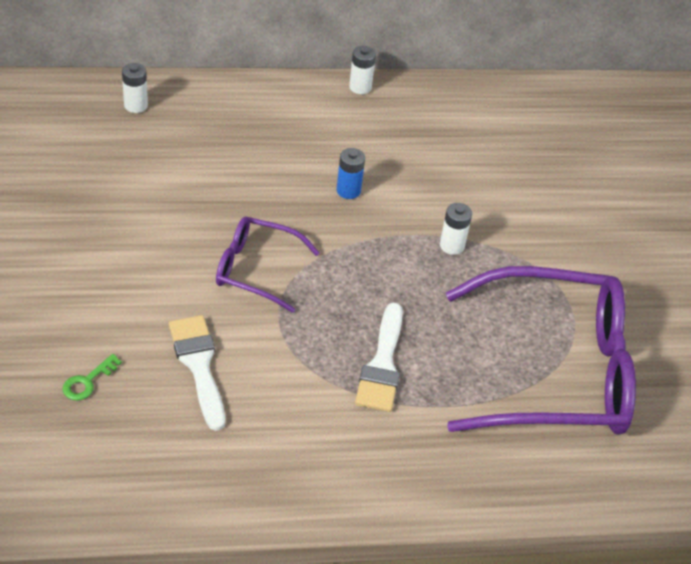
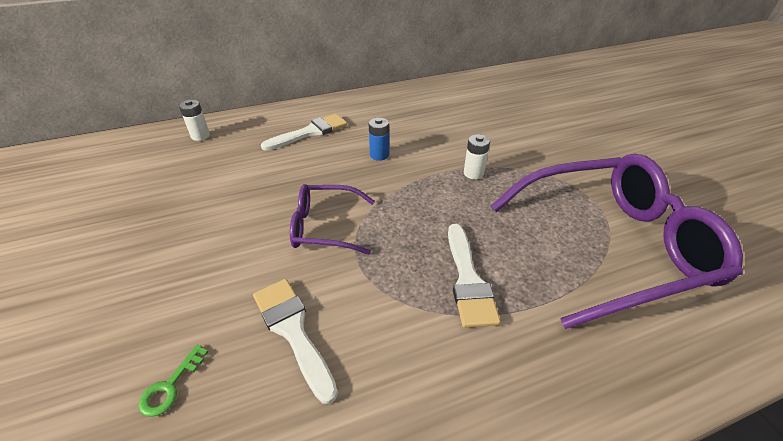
camera: 10 degrees left, 5 degrees down
(273, 133) = (310, 132): none -> white brush
(360, 87) = (362, 97): white battery -> none

